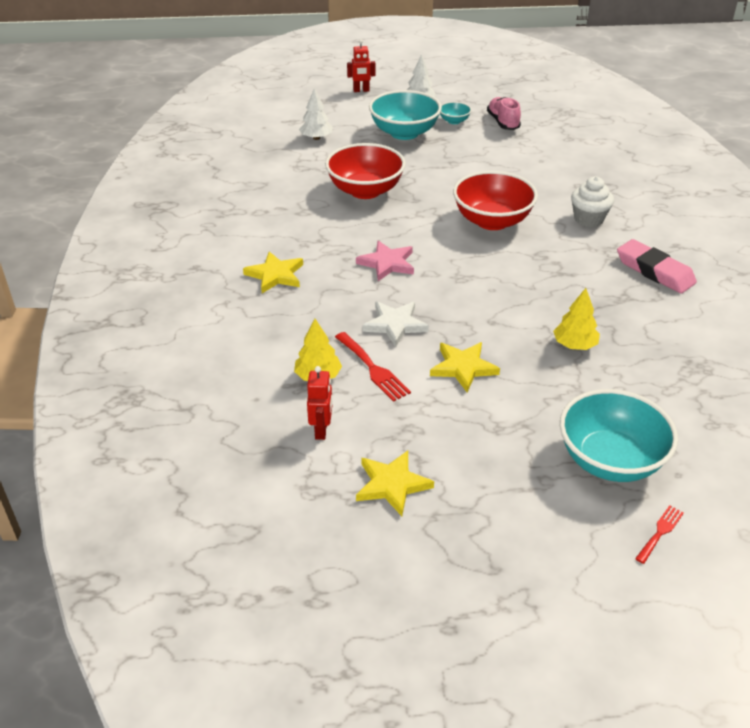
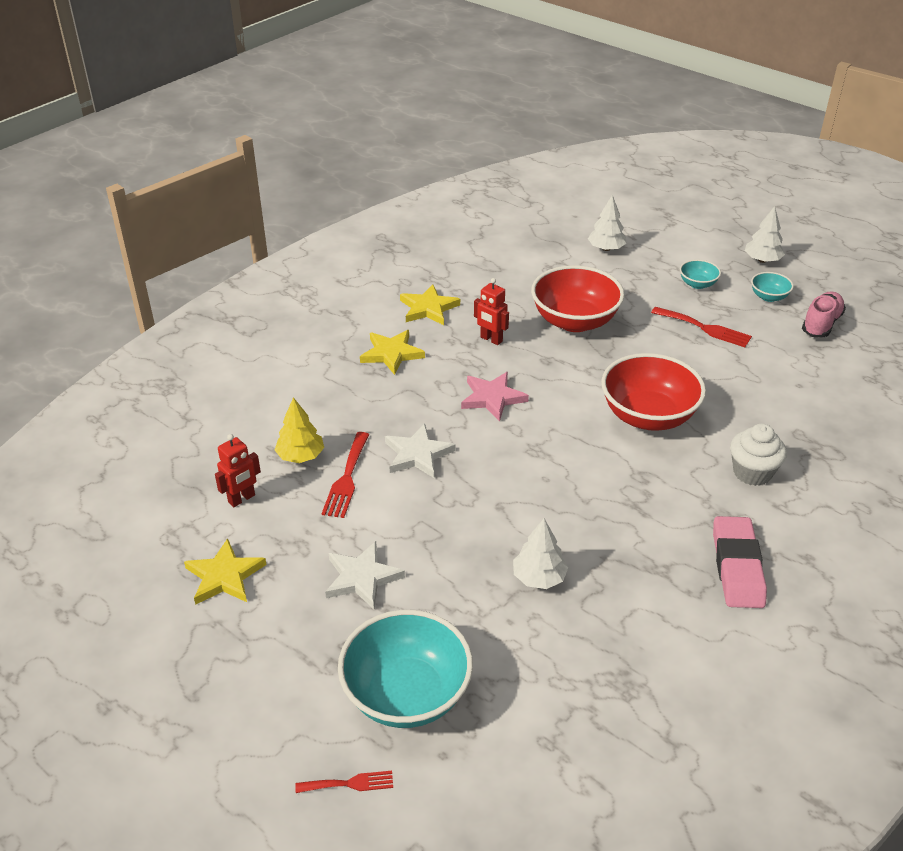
camera: 45 degrees right, 0 degrees up
(361, 90) = (720, 221): red robot -> red robot (491, 339)
(404, 133) = (697, 284): turquoise bowl -> turquoise bowl, size x0.47
(447, 155) = (705, 328): none -> red fork
(463, 368) = (414, 527): yellow star -> yellow star (428, 308)
(480, 418) = (362, 578): none -> white star
(574, 345) = (539, 577): yellow tree -> white tree

